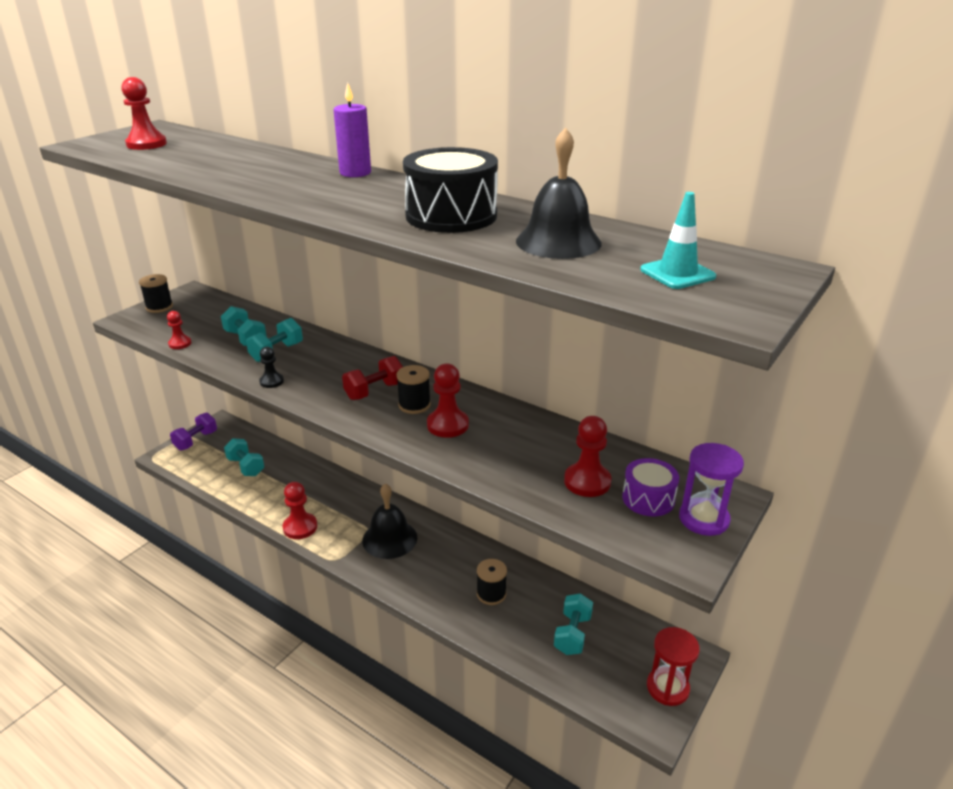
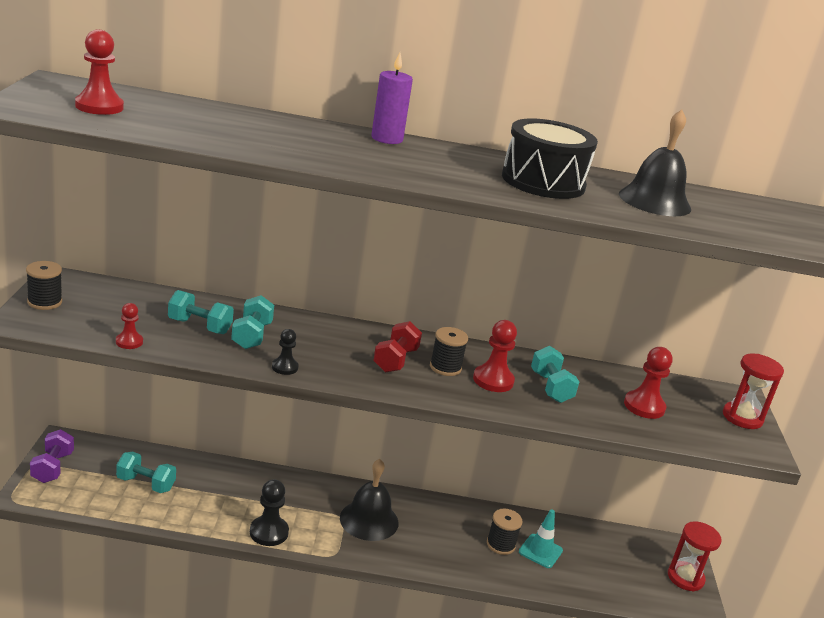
camera: 35 degrees left, 5 degrees down
(300, 527) = (269, 532): red pawn -> black pawn
(572, 634) = (589, 558): turquoise dumbbell -> turquoise dumbbell (550, 387)
(648, 499) = (695, 410): purple drum -> none
(677, 273) = (763, 222): turquoise traffic cone -> turquoise traffic cone (540, 551)
(703, 519) = (742, 417): purple hourglass -> red hourglass

